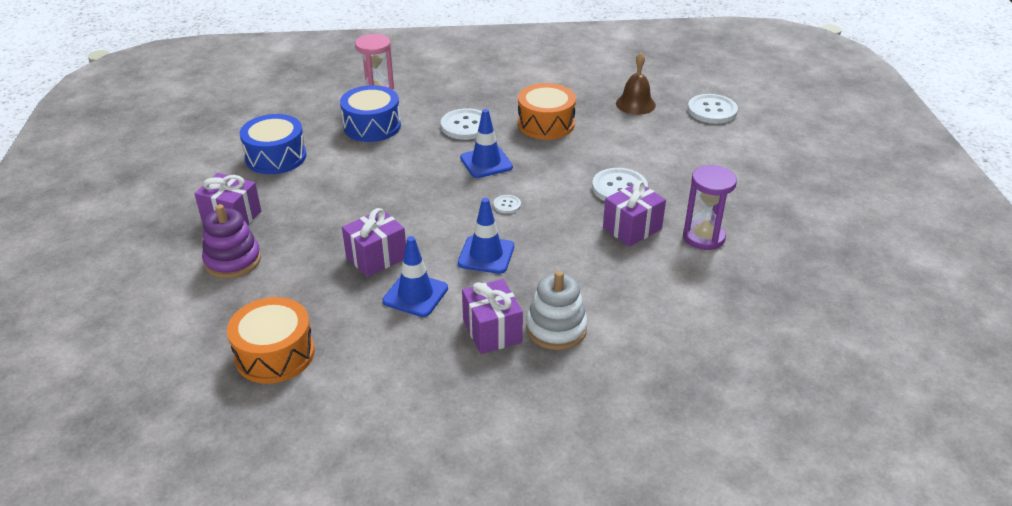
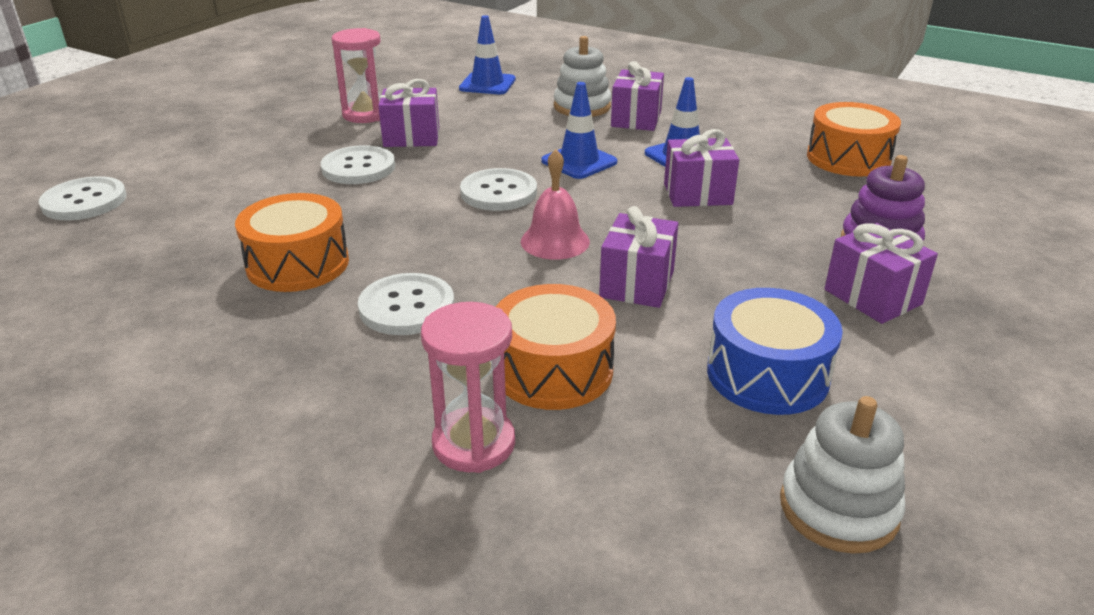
camera: 145 degrees left, 5 degrees down
(232, 122) = (838, 508): none -> white stacking toy
(367, 177) = (637, 284): none -> purple gift
(372, 126) = (553, 370): blue drum -> orange drum
(434, 185) = (555, 241): none -> pink bell
(486, 162) = (455, 243): blue traffic cone -> blue traffic cone (487, 84)
(507, 205) = (498, 192): white button -> white button, size x2.05
(635, 104) = (137, 244): brown bell -> none
(703, 237) = (365, 114): purple hourglass -> pink hourglass

